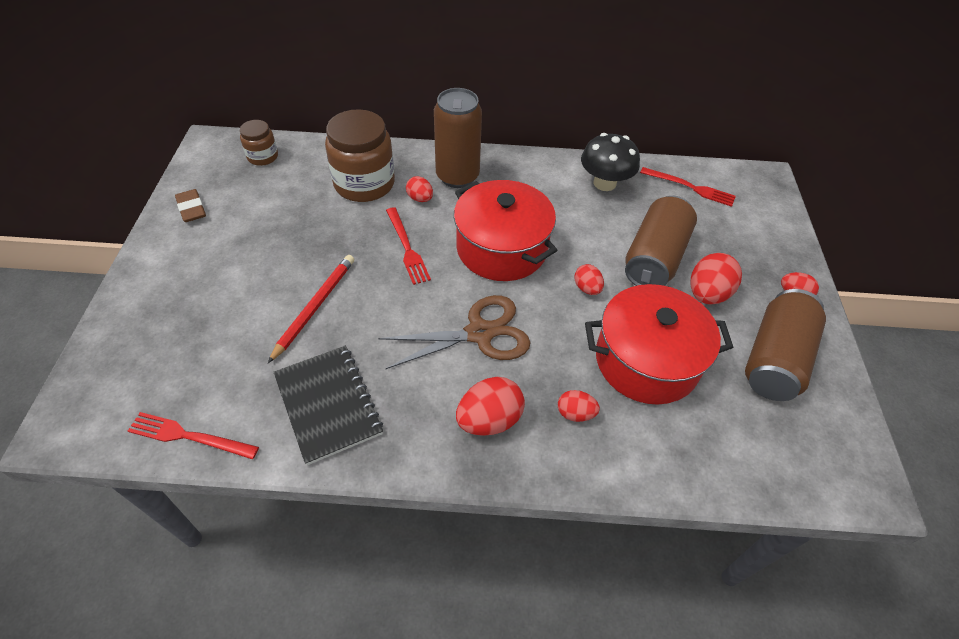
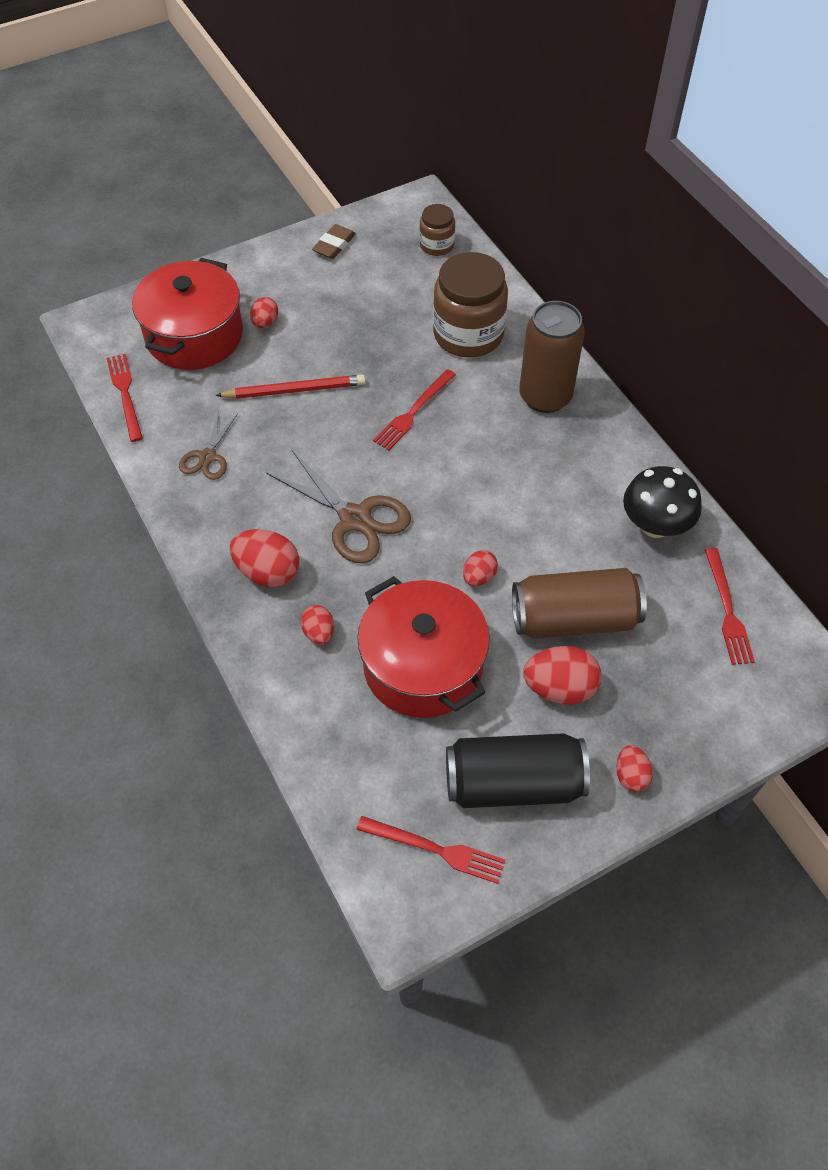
camera: 60 degrees right, 5 degrees up
(328, 404) = (207, 457): black notebook -> brown scissors
(420, 198) = (486, 385): red egg -> red egg (265, 323)
(501, 248) = (475, 483): red pot -> red pot (194, 335)
(775, 359) = (513, 783): brown can -> black can
(814, 435) = (436, 849): none -> red fork

